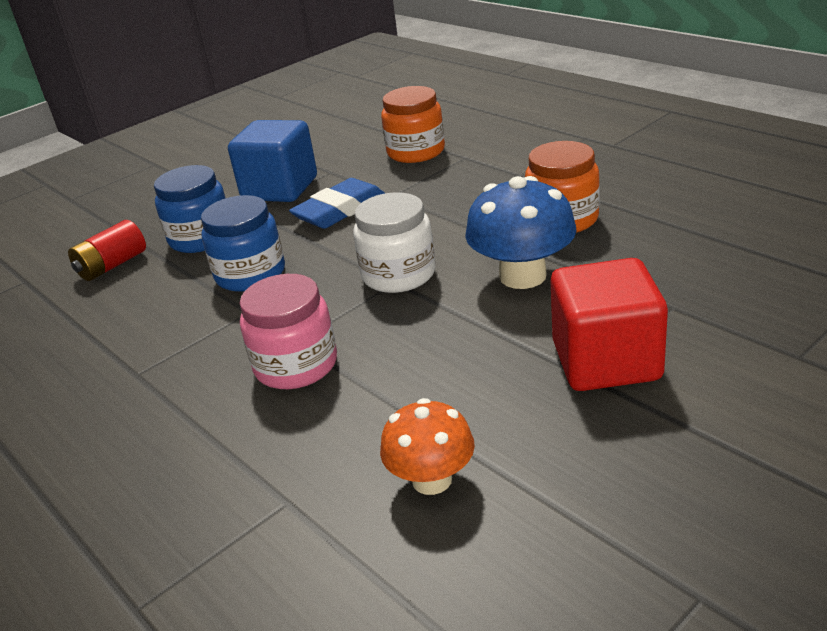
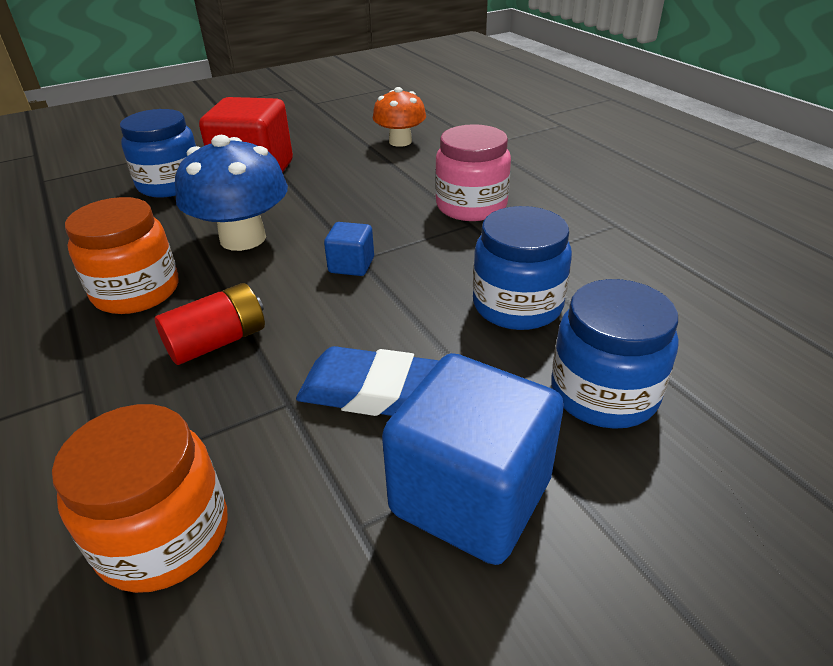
camera: 170 degrees left, 5 degrees up
(112, 265) = (734, 372): red battery -> red battery (217, 342)
(340, 210) = (378, 392): blue eraser -> blue eraser turned 45 degrees clockwise
(398, 275) = (351, 265): white jar -> blue cube
(691, 318) = (171, 184): none -> blue jar

